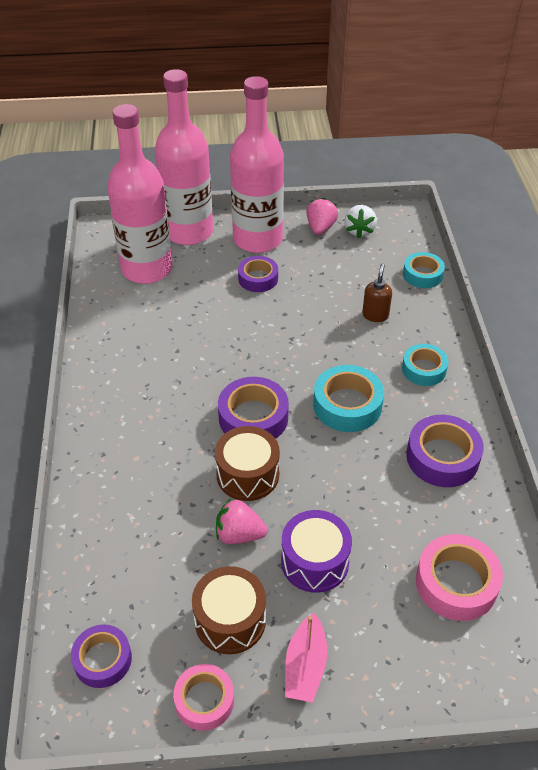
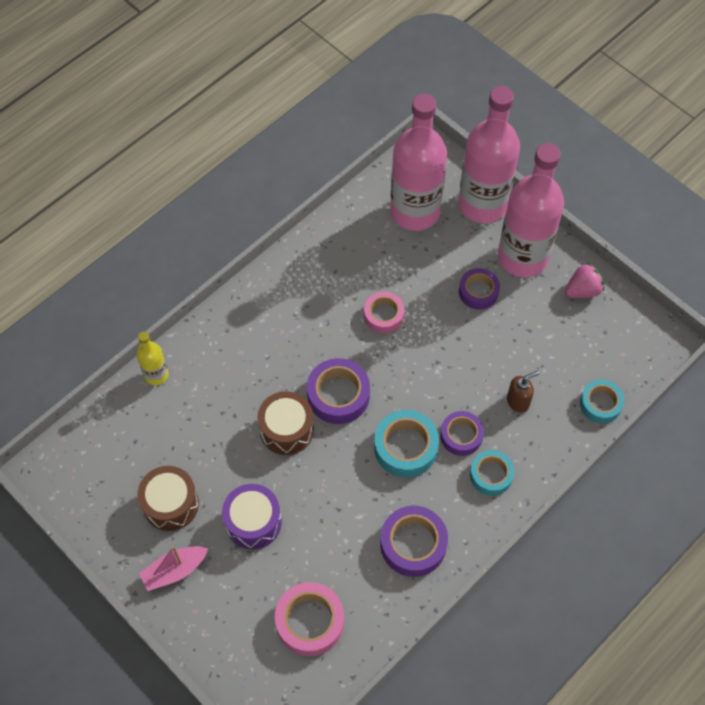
camera: 50 degrees right, 15 degrees up
(82, 539) = (156, 375): none -> yellow bottle
(102, 659) = (90, 455): purple tape -> purple tape (461, 436)
(204, 700) = (108, 530): pink tape -> pink tape (384, 315)
(239, 534) = (235, 461): pink strawberry -> none
(359, 231) = (608, 320): white strawberry -> none

